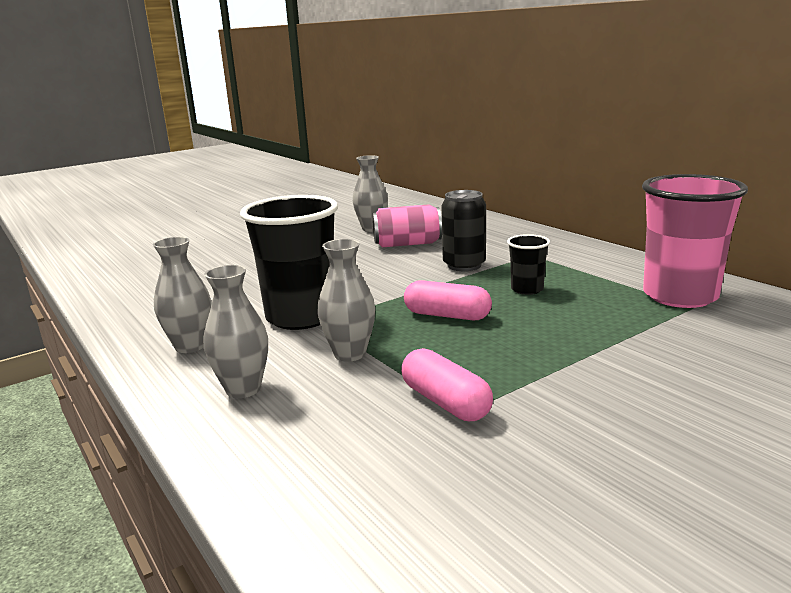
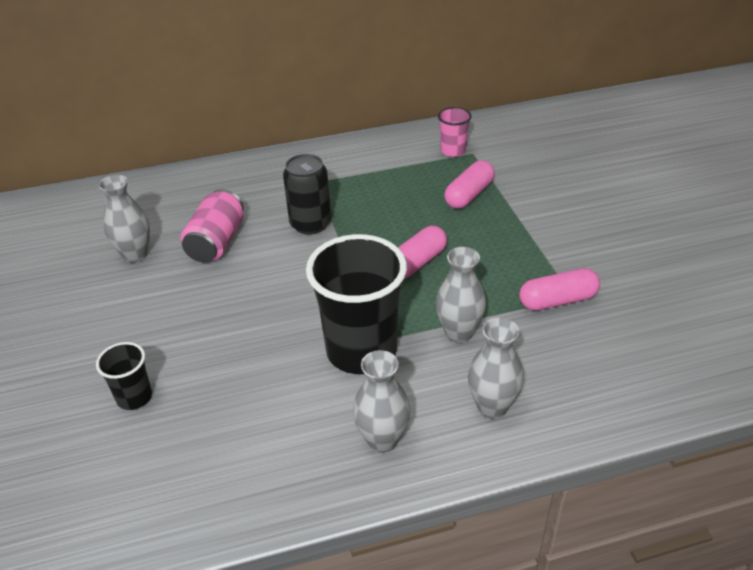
camera: 70 degrees left, 20 degrees up
(527, 289) = (392, 209): black cup -> black cup (134, 397)
(602, 319) = (469, 195): none -> pink capsule
(680, 296) = (453, 151): pink cup -> pink cup, size x0.48

